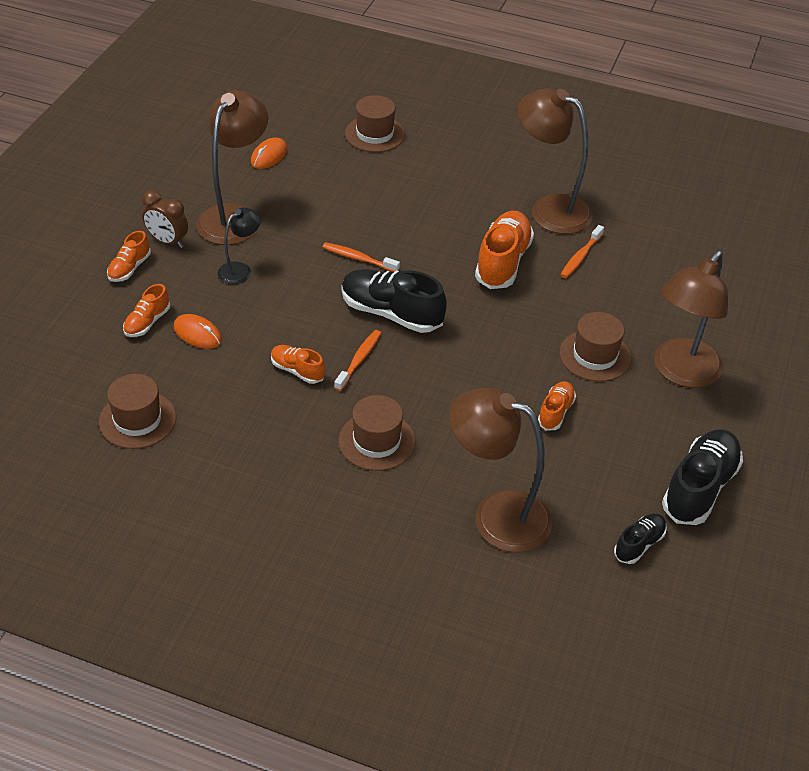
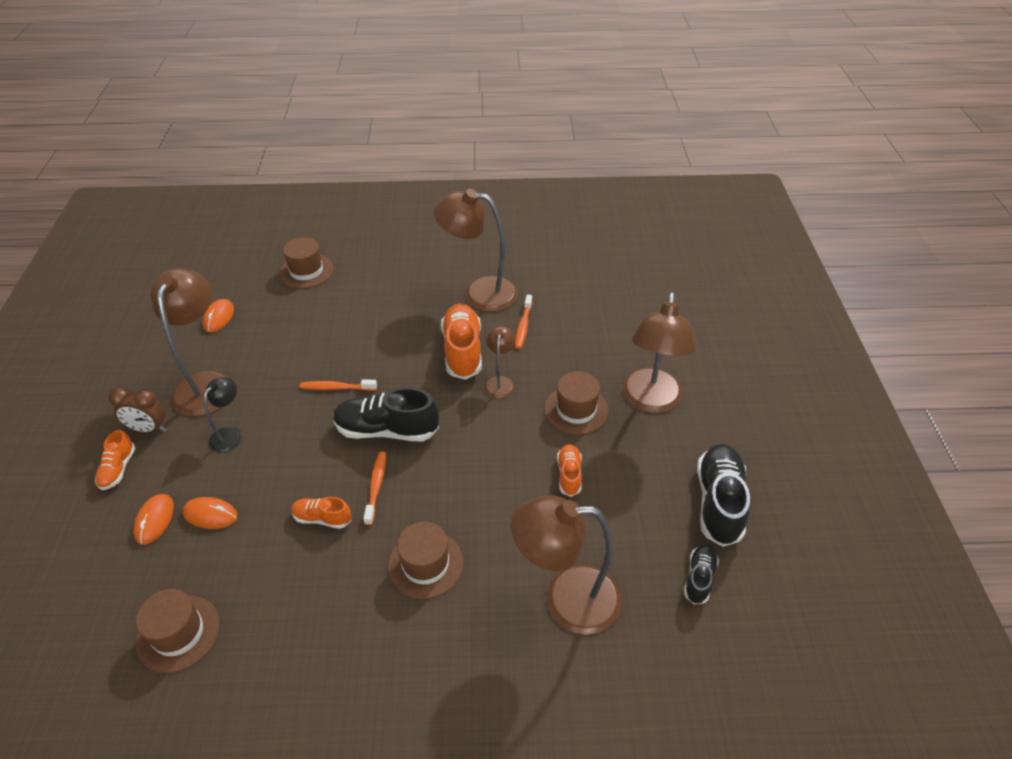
camera: 20 degrees left, 0 degrees up
(147, 322) = (154, 520): orange shoe -> orange mouse
(527, 304) = (500, 382): none -> brown lamp

